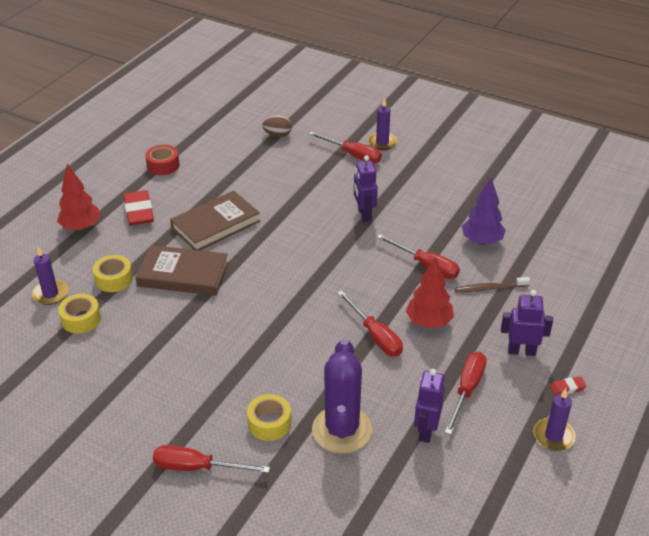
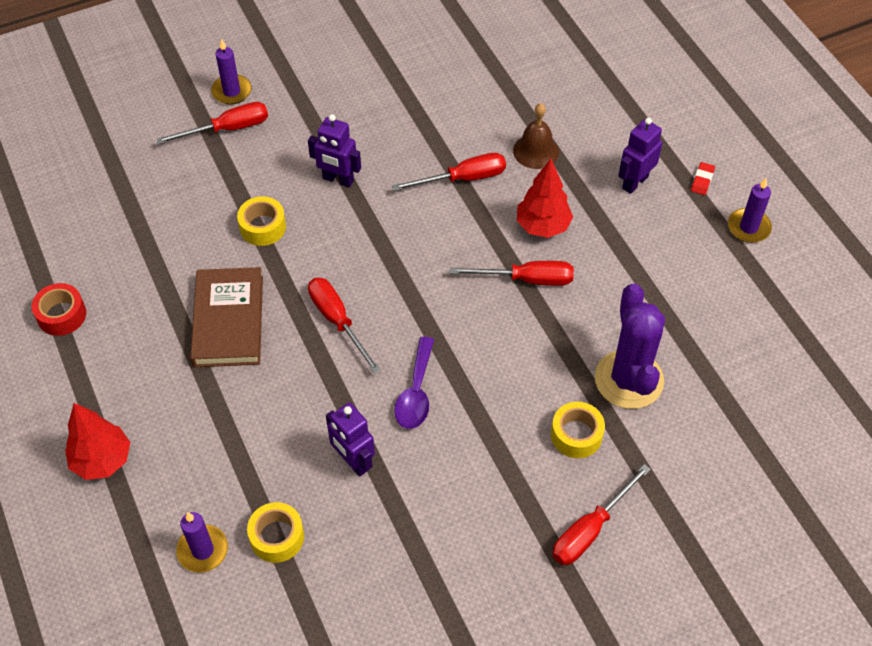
camera: 55 degrees left, 15 degrees up
(114, 279) = (234, 470): yellow tape -> yellow tape (263, 227)
(139, 211) = (130, 384): red eraser -> none
(183, 274) = (288, 396): brown book -> none
(234, 327) = (416, 393): none -> purple spoon
(277, 135) = (119, 173): brown egg -> none
(342, 430) = (629, 379): purple cactus -> purple cactus turned 45 degrees clockwise
(426, 431) = (677, 314): purple robot -> purple robot (353, 461)
(467, 390) = (651, 253): red screwdriver -> red screwdriver (338, 321)
(481, 241) = (465, 114): purple tree -> none
(489, 288) = (536, 151): brown toothbrush -> brown bell

